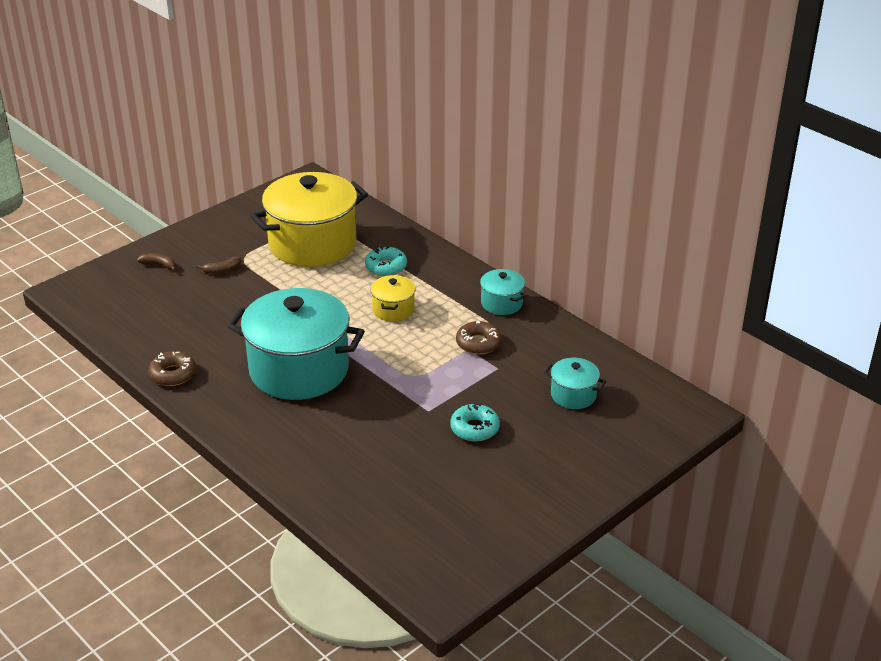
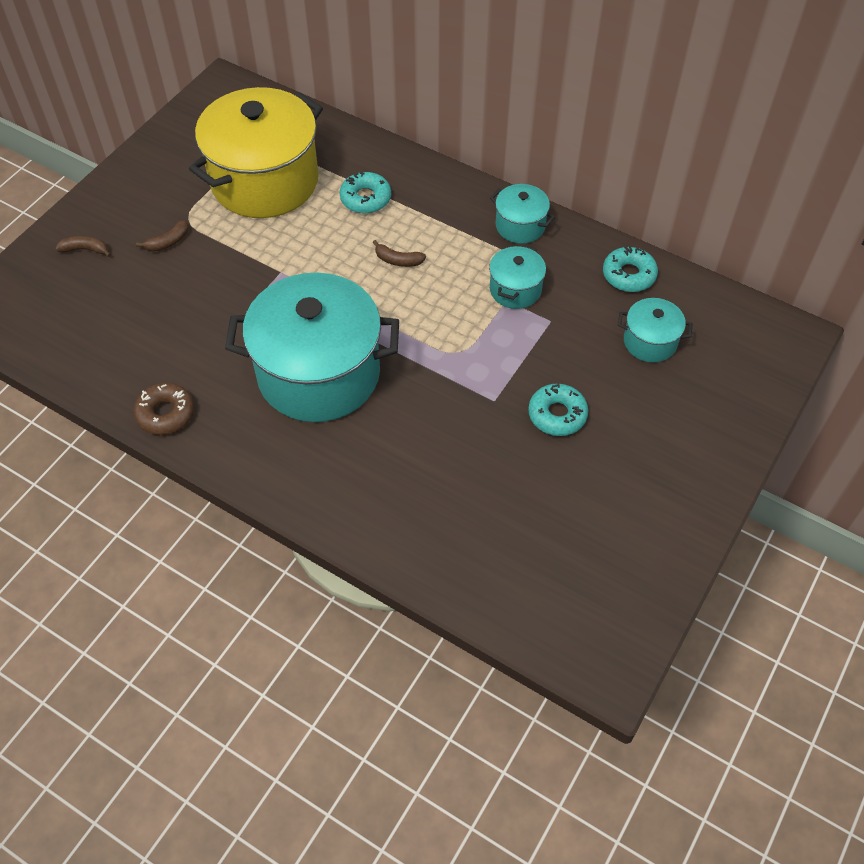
camera: 15 degrees left, 20 degrees up
(393, 310) = (398, 260): yellow pot -> brown banana
(478, 343) = (515, 289): brown donut -> turquoise pot
(576, 349) = (629, 275): none -> turquoise donut

